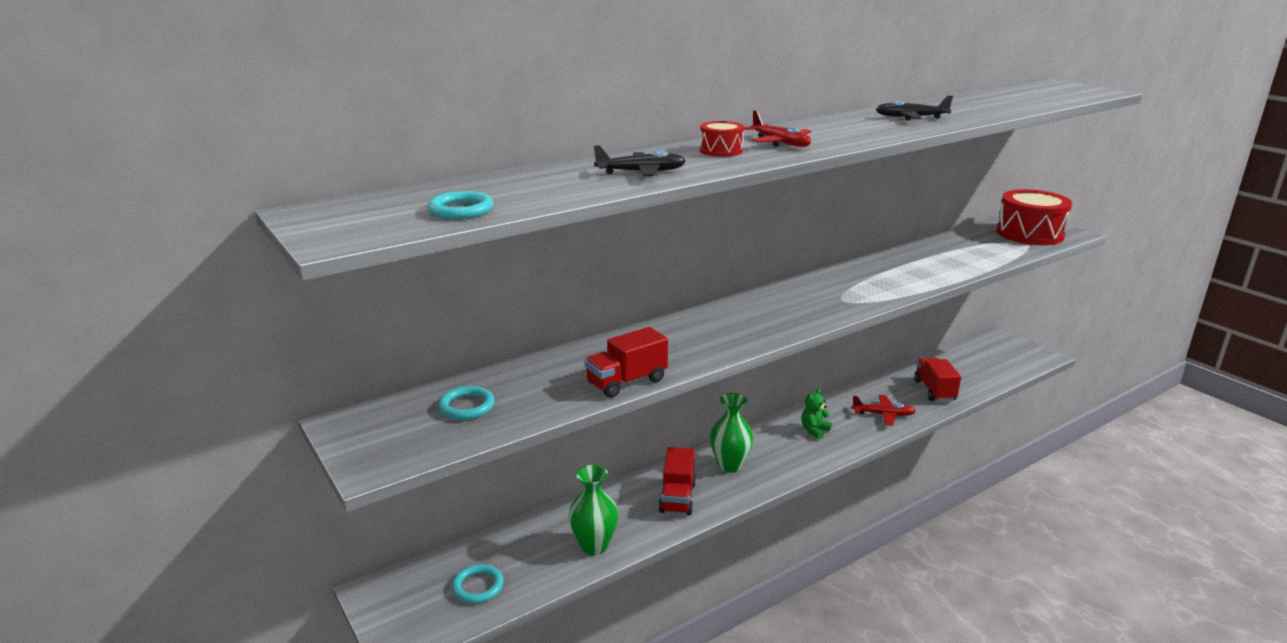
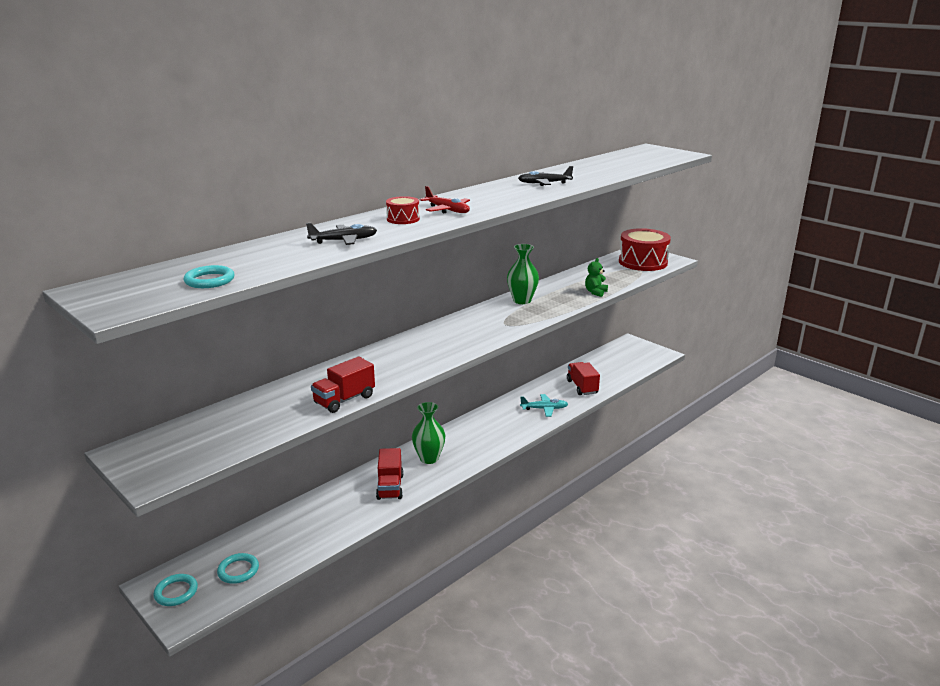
camera: 10 degrees left, 0 degrees up
(466, 406) = (220, 429): turquoise ring -> turquoise ring (176, 592)
(594, 546) = (328, 530): green vase -> green vase (522, 300)
(814, 430) = (492, 426): green teddy bear -> green teddy bear (595, 292)
(883, 414) = (544, 409): red plane -> turquoise plane

